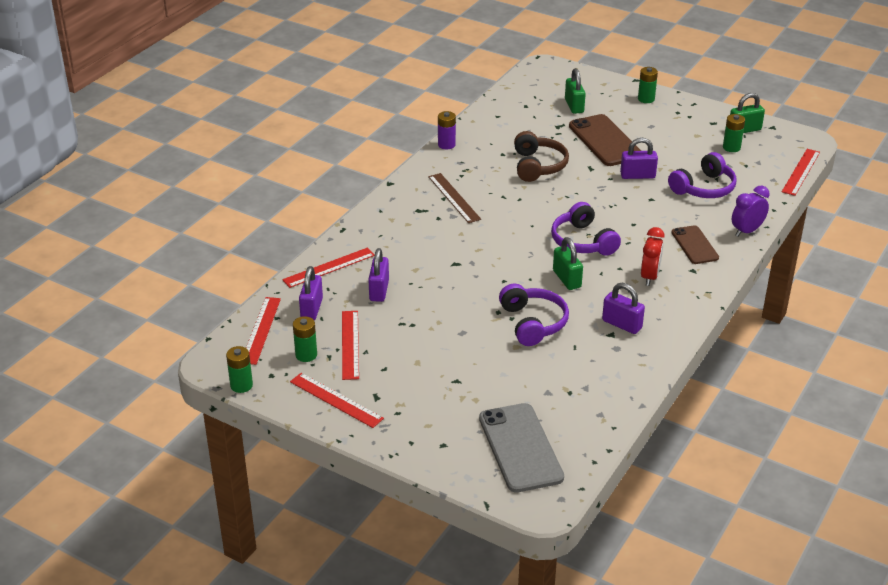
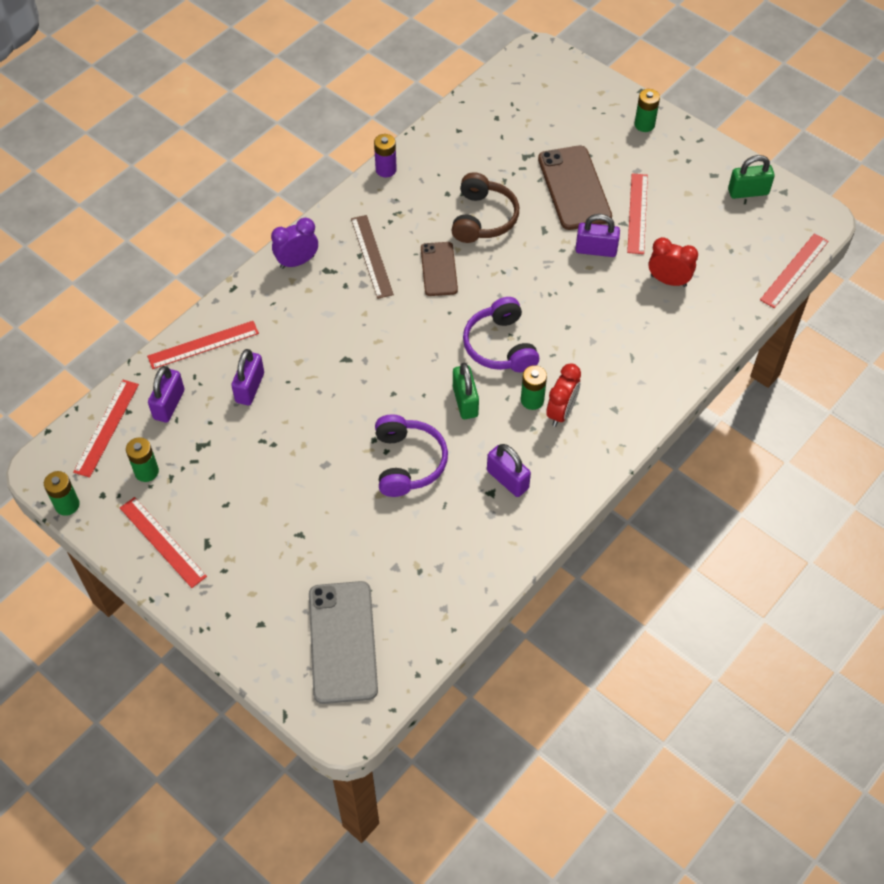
camera: 10 degrees right, 20 degrees up
(350, 344) = (198, 463): red ruler -> red ruler (637, 213)
(574, 106) = (554, 125): green padlock -> none
(694, 245) = (629, 370): brown phone -> brown phone (438, 269)
(704, 188) = (668, 281): purple headphones -> red clock
(731, 147) = (723, 219): green battery -> green battery (532, 400)
(746, 231) = (697, 357): purple clock -> purple clock (297, 262)

